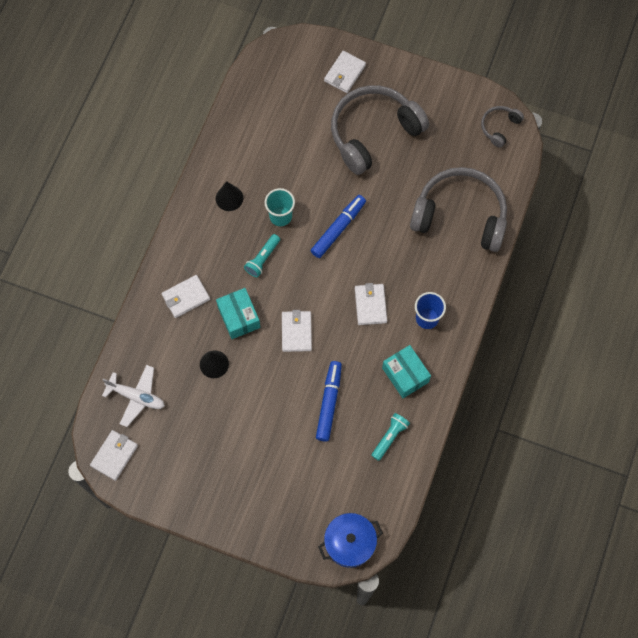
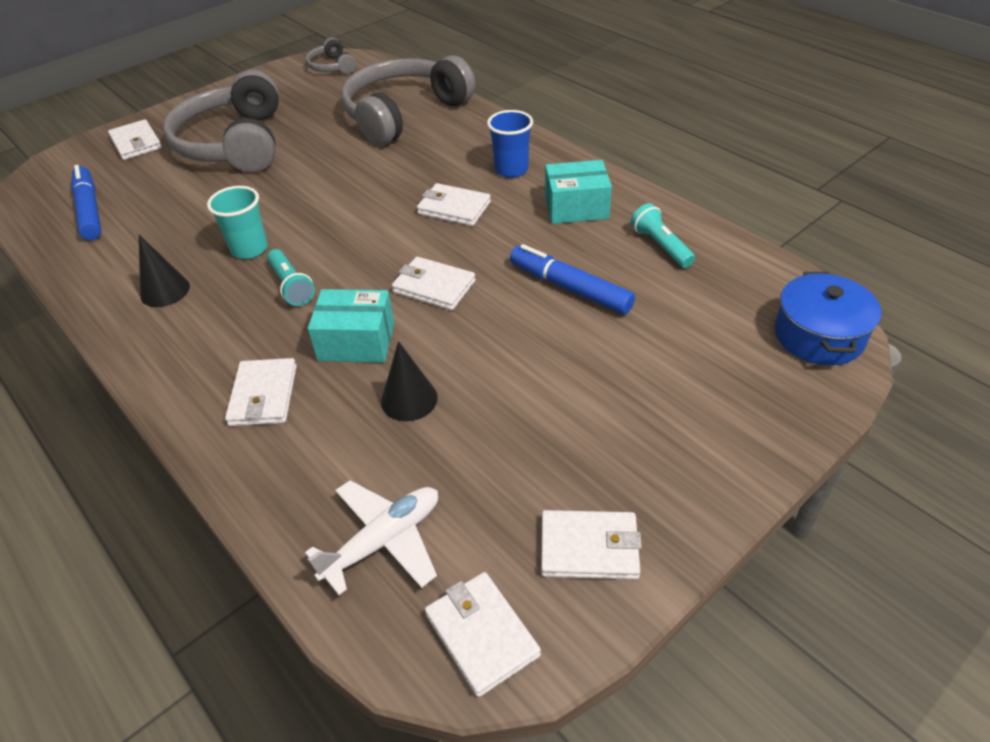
camera: 60 degrees left, 25 degrees down
(170, 479) = (589, 548): none -> white wallet
(338, 229) = (323, 204): blue marker -> blue marker (89, 210)

